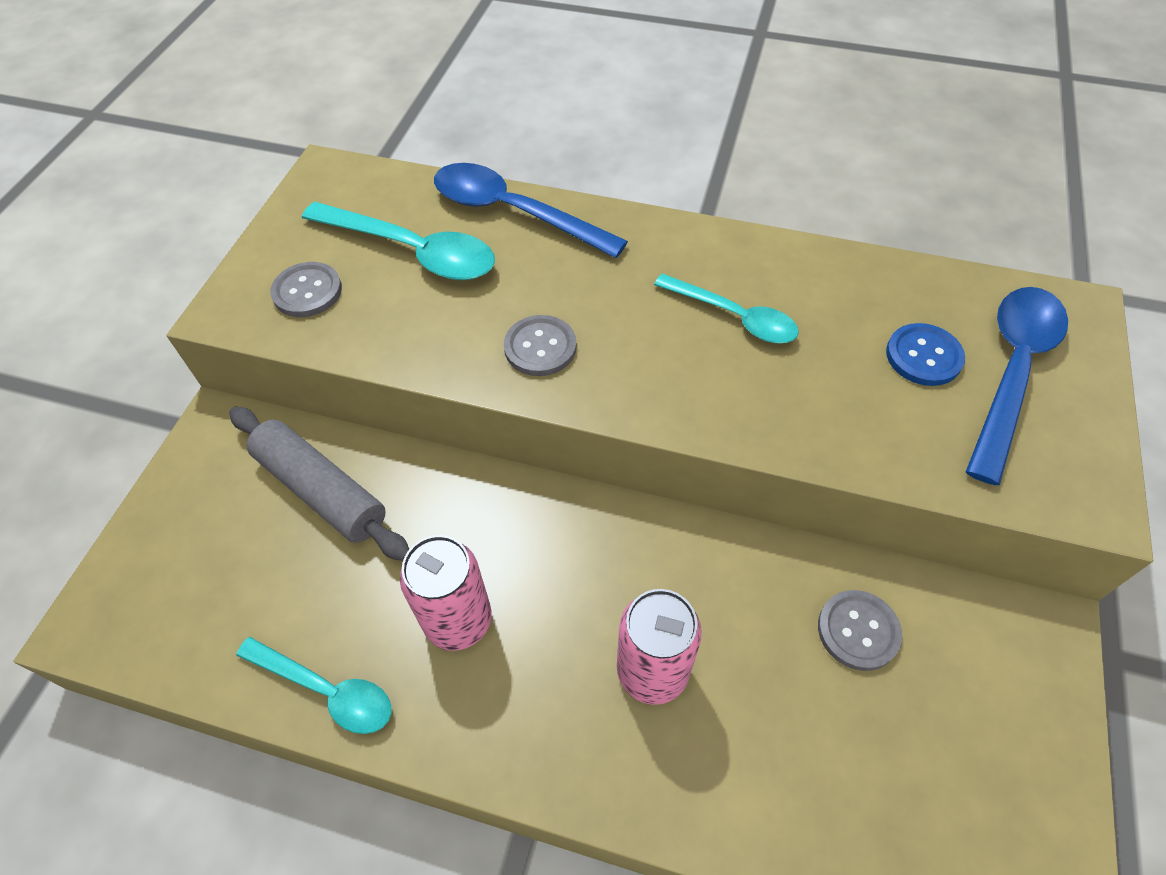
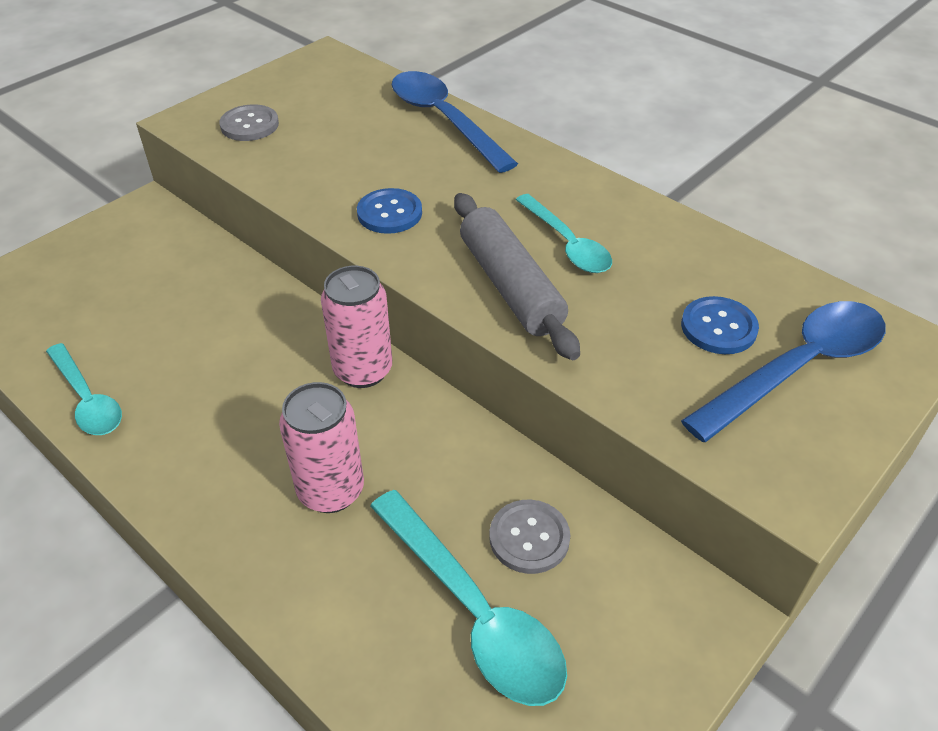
camera: 25 degrees right, 10 degrees down
(321, 490) = (182, 273): grey rolling pin -> grey rolling pin (510, 286)
(412, 251) = (345, 122): turquoise spoon -> turquoise spoon (473, 611)
(458, 621) = (212, 394): pink can -> pink can (363, 370)
(540, 347) = (389, 213): grey button -> blue button

